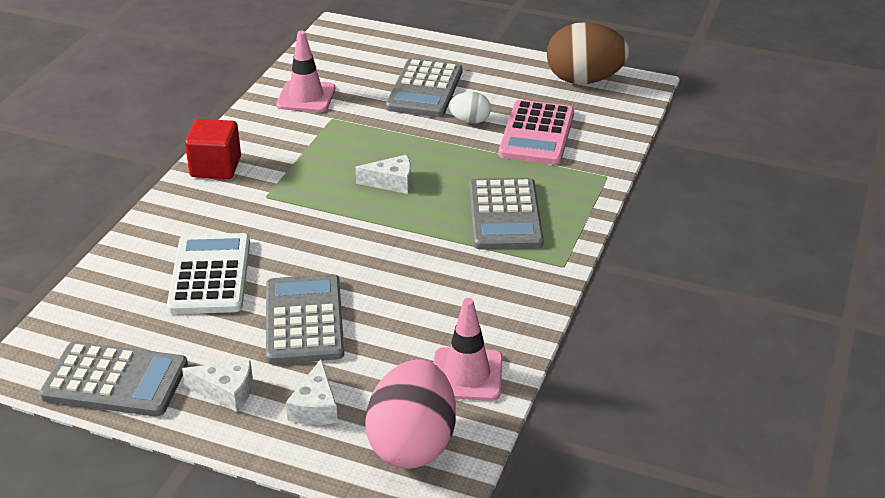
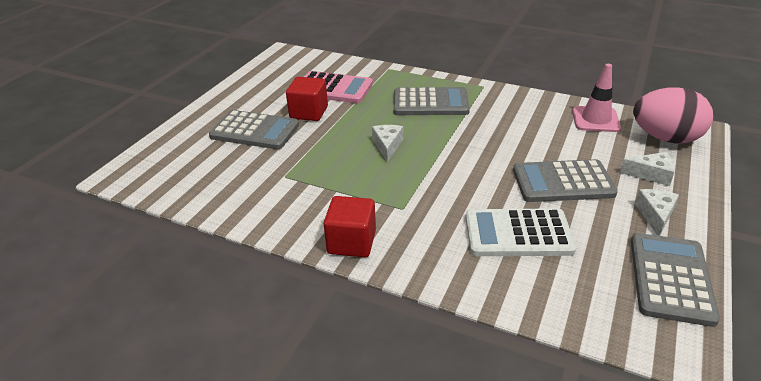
camera: 85 degrees left, 0 degrees up
(306, 97) = (242, 192): pink traffic cone -> none
(470, 121) = (309, 112): white egg -> red cube
(584, 80) = (268, 70): brown egg -> none

